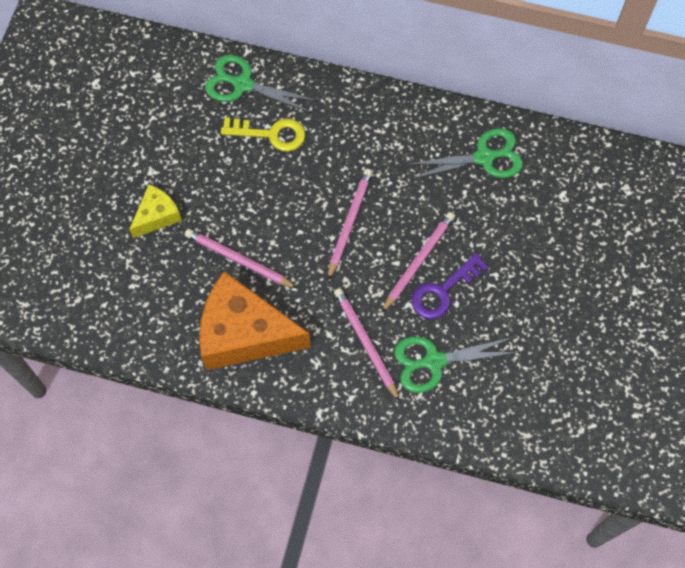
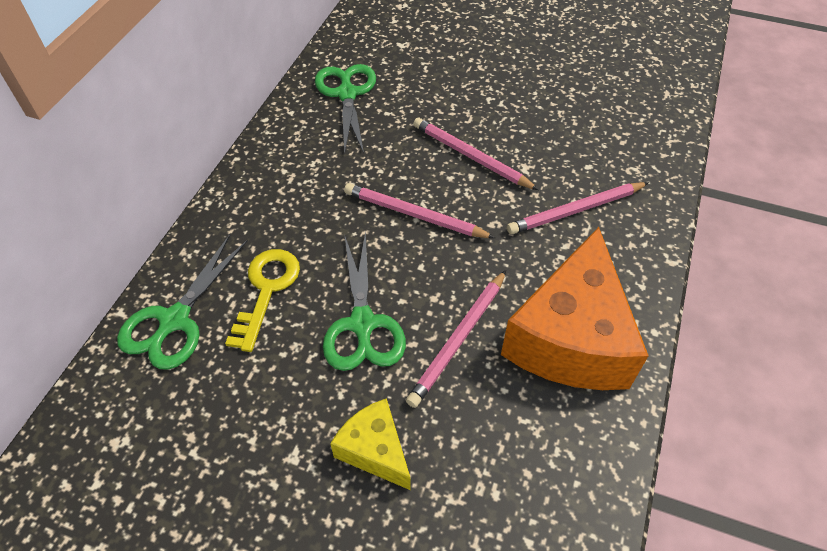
camera: 85 degrees left, 15 degrees down
(434, 361) = (593, 153): green scissors -> green scissors (362, 324)
(443, 291) = (508, 139): purple key -> none

